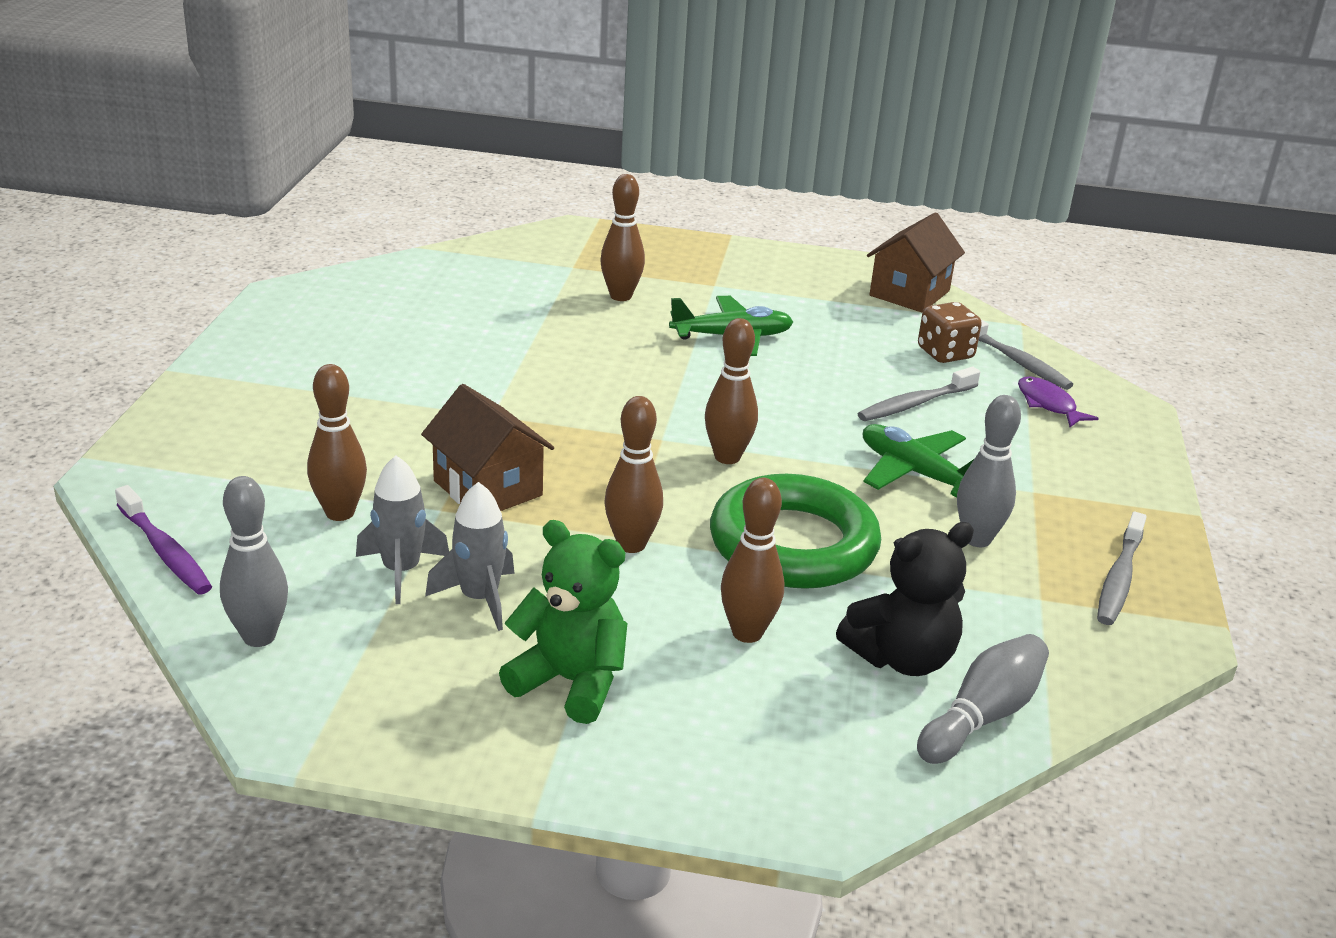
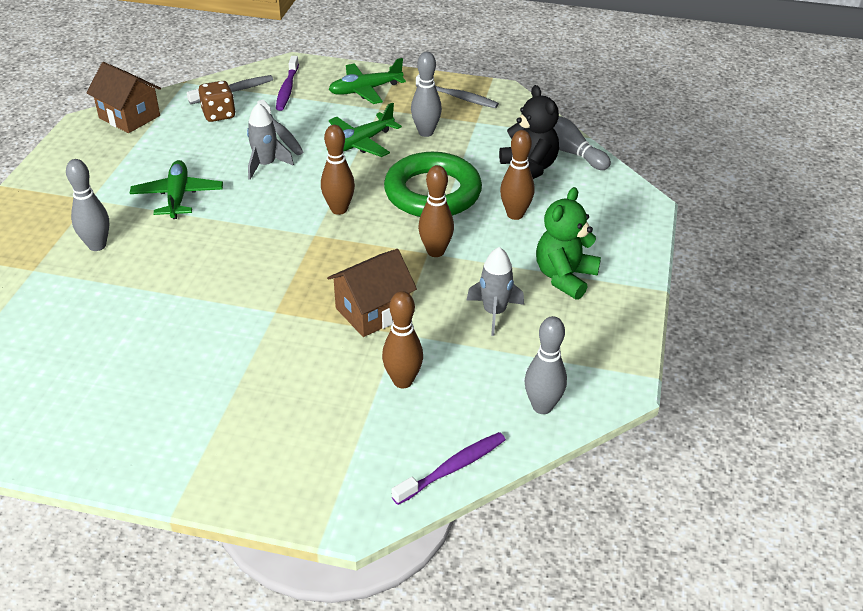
camera: 85 degrees left, 10 degrees up
(401, 571) = (468, 347): grey rocket -> grey rocket (265, 165)
(621, 296) = (97, 245): brown bowling pin -> grey bowling pin
(1048, 404) = (287, 89): purple fish -> purple toothbrush
(1086, 476) = (365, 90): none -> green plane

